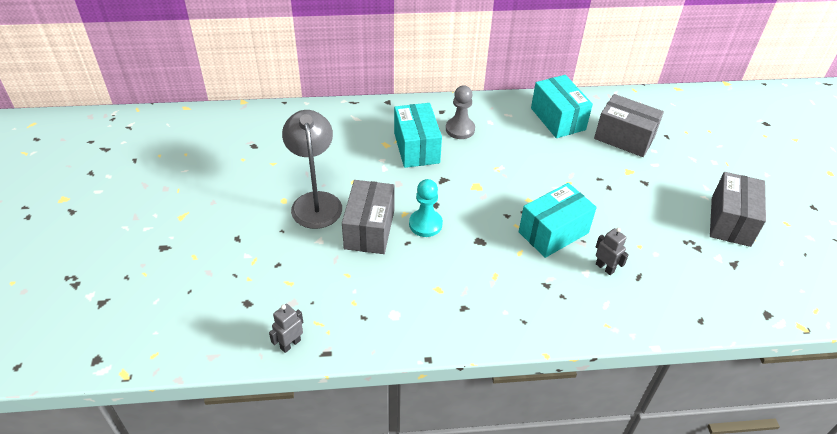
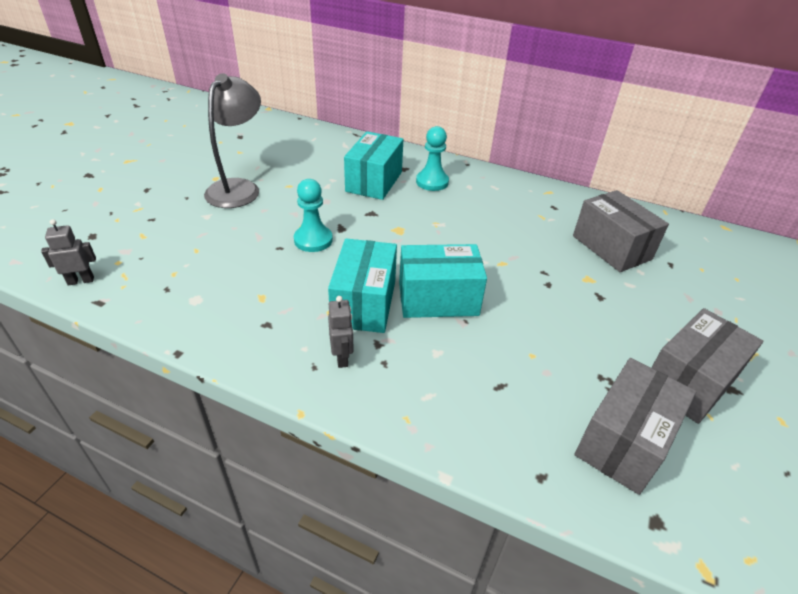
camera: 30 degrees right, 5 degrees down
(369, 229) = (258, 224): grey box -> grey box (624, 441)
(460, 129) = (432, 182): grey pawn -> turquoise pawn
(558, 119) = (546, 207): turquoise box -> turquoise box (364, 303)
(605, 268) = (465, 358): grey robot -> grey robot (342, 357)

